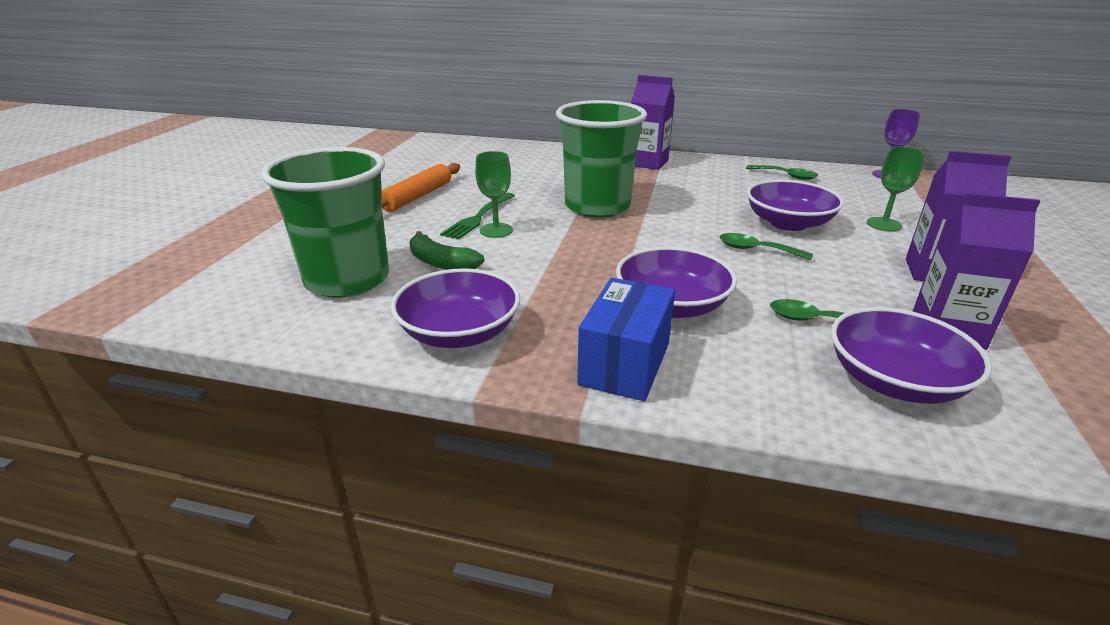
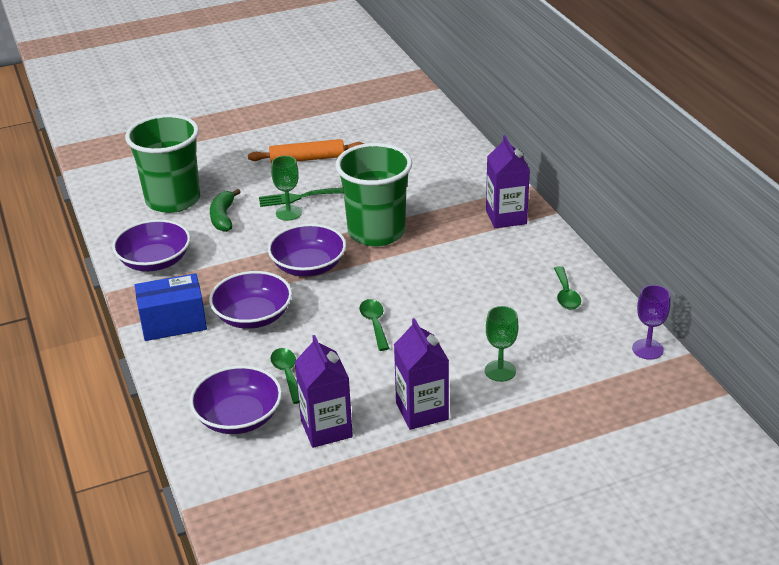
camera: 55 degrees right, 5 degrees up
(788, 223) = (445, 324): purple bowl -> purple bowl (308, 266)

